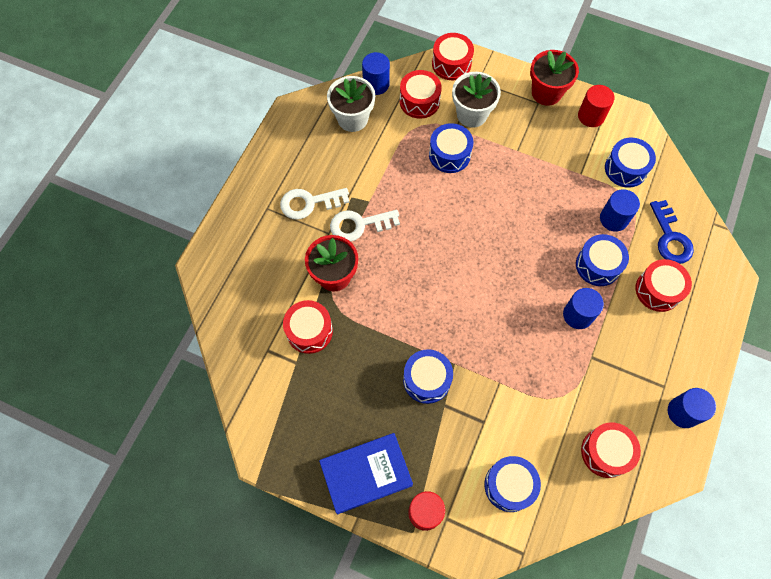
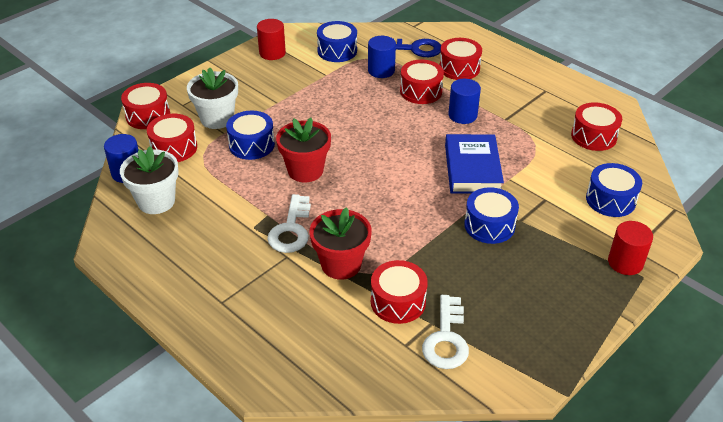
camera: 70 degrees left, 25 degrees down
(309, 203) = (238, 263): white key -> white key (446, 339)
(366, 473) = (575, 296): blue book -> blue book (472, 169)
(546, 93) = (229, 69): red flower pot -> red flower pot (305, 170)
(598, 265) = (421, 91): blue drum -> red drum
(683, 412) = (570, 88): blue cylinder -> none

